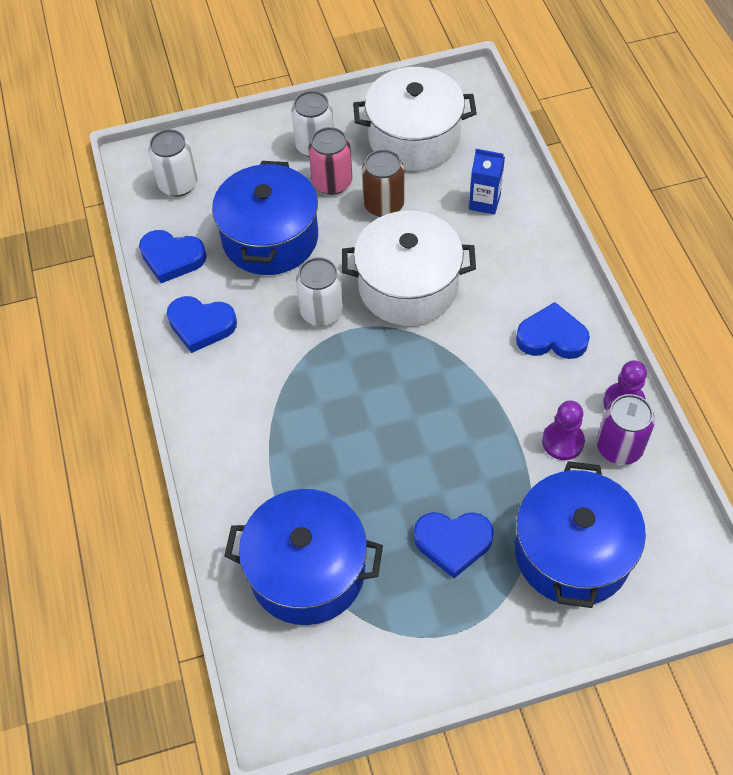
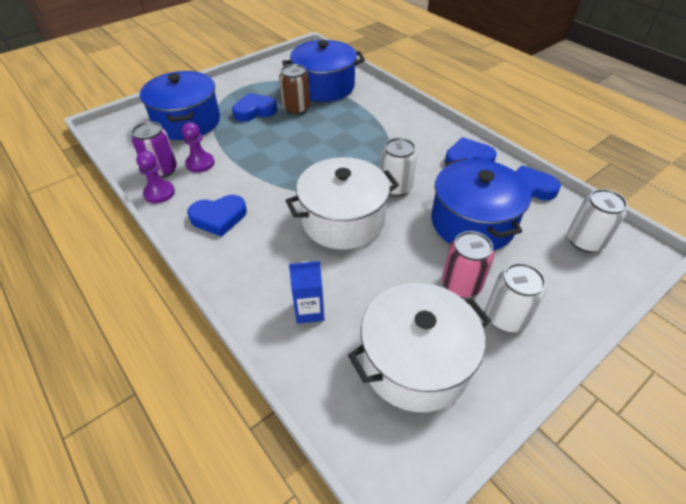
camera: 155 degrees right, 10 degrees down
(383, 204) = (401, 278): brown can -> brown can (296, 109)

